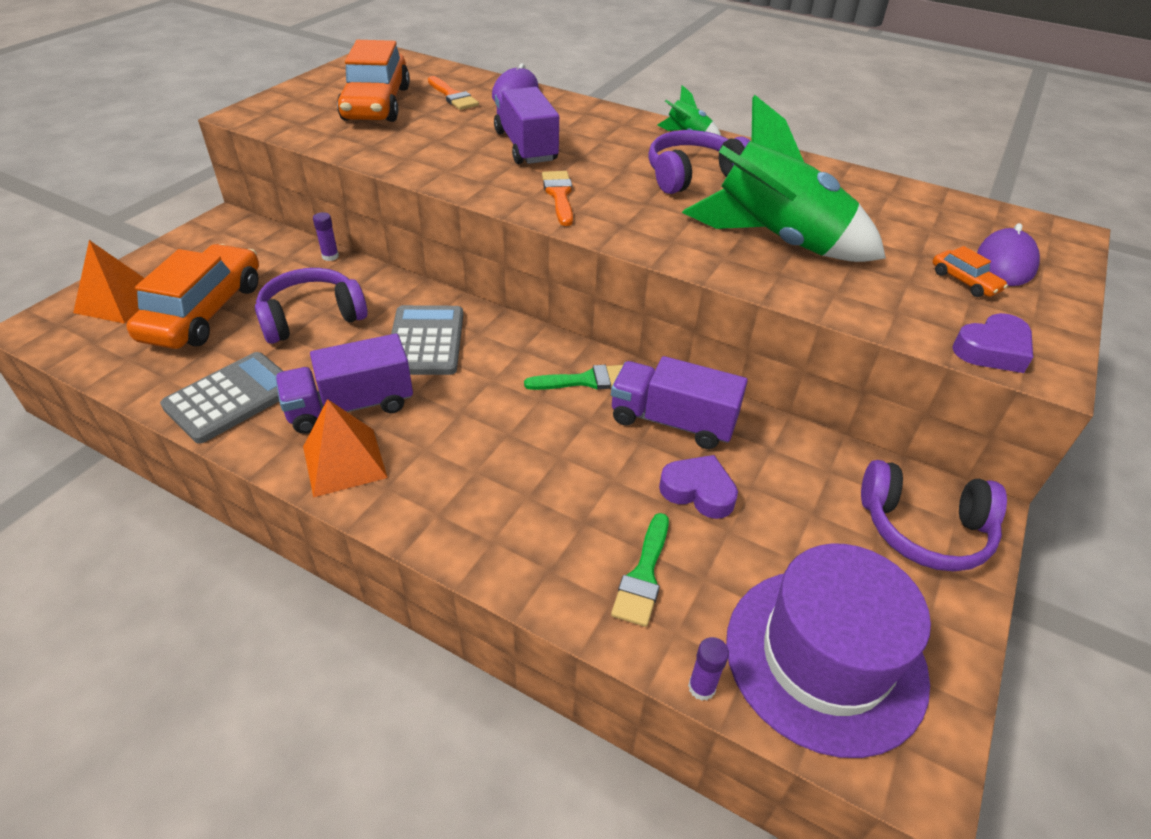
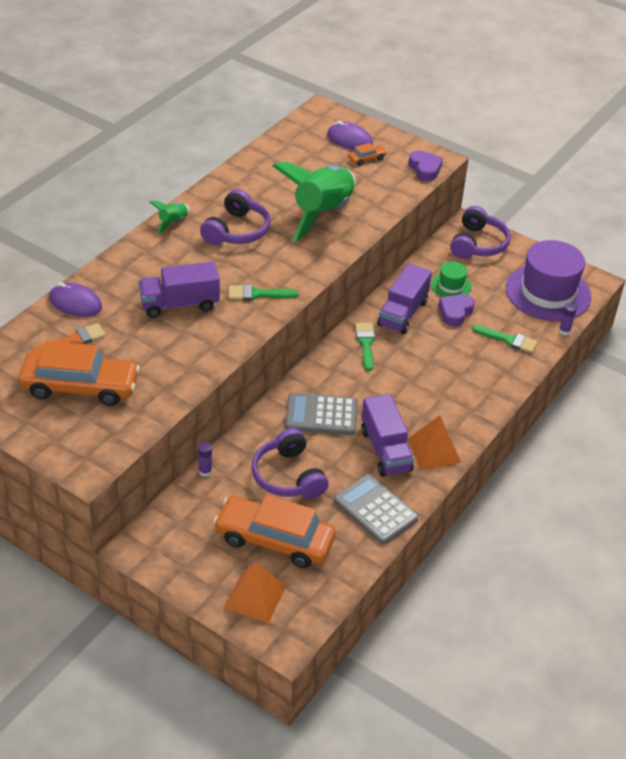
camera: 85 degrees left, 0 degrees up
(559, 195) = (257, 294): orange brush -> green brush
(693, 176) = (237, 231): purple headphones -> purple headphones turned 135 degrees counterclockwise
(773, 485) = (451, 286): none -> green hat

